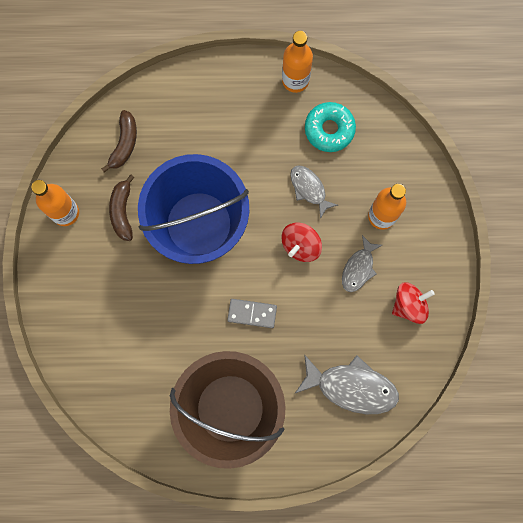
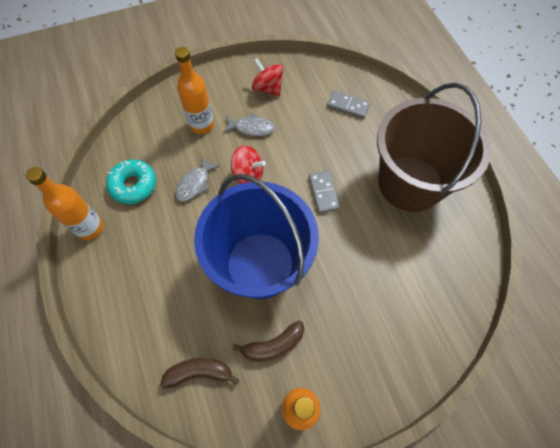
camera: 110 degrees left, 15 degrees down
(352, 387) = (348, 106): grey fish -> grey domino

